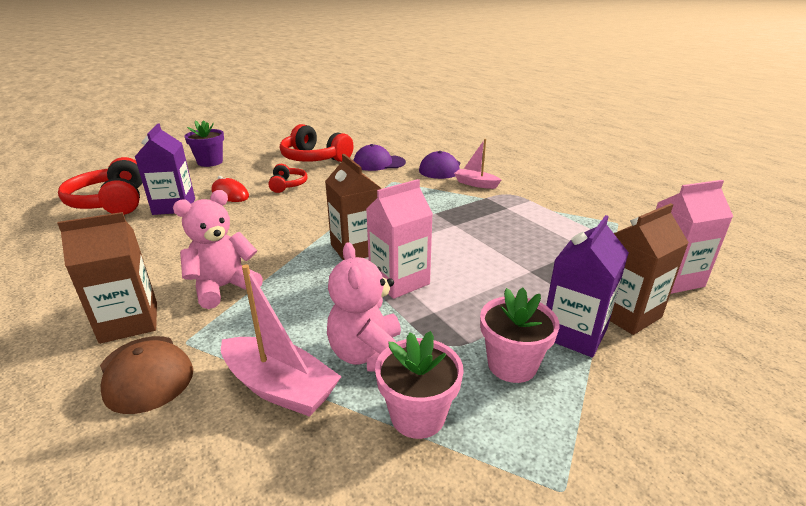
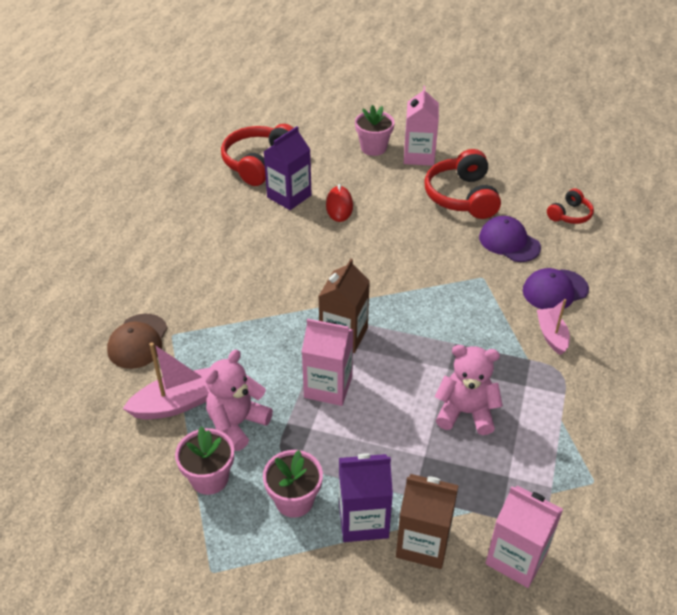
camera: 50 degrees right, 15 degrees up
(129, 322) = (164, 297): brown carton -> none
(210, 162) = (373, 148): purple flower pot -> pink flower pot
(223, 287) = (231, 307): pink teddy bear -> pink teddy bear (465, 412)
(252, 154) = (419, 156): none -> pink carton
(280, 387) = (177, 403): pink boat -> pink boat turned 105 degrees counterclockwise
(287, 185) = (392, 223): red headphones -> red headphones (570, 215)

